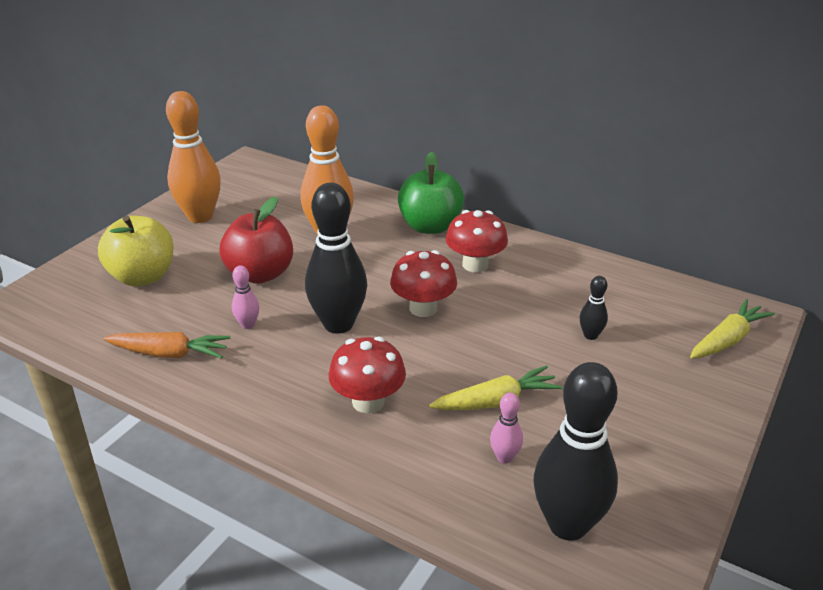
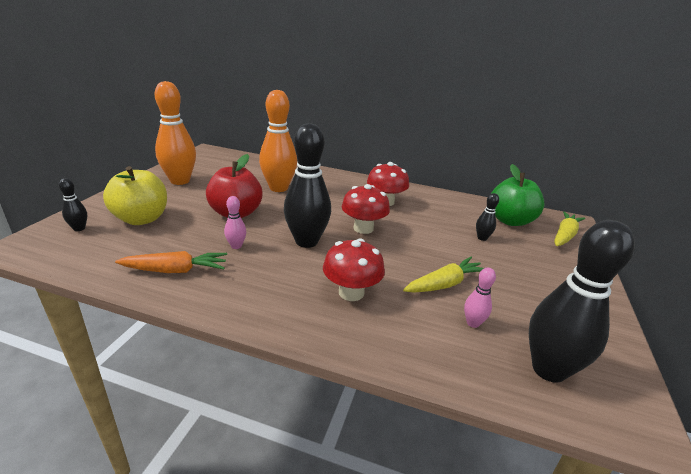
camera: 15 degrees left, 5 degrees down
(71, 287) = (79, 228): none -> black bowling pin
(430, 226) = (345, 182): green apple -> green apple (510, 221)

